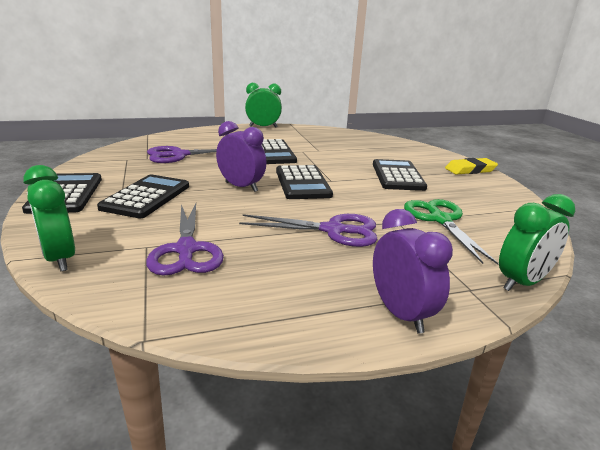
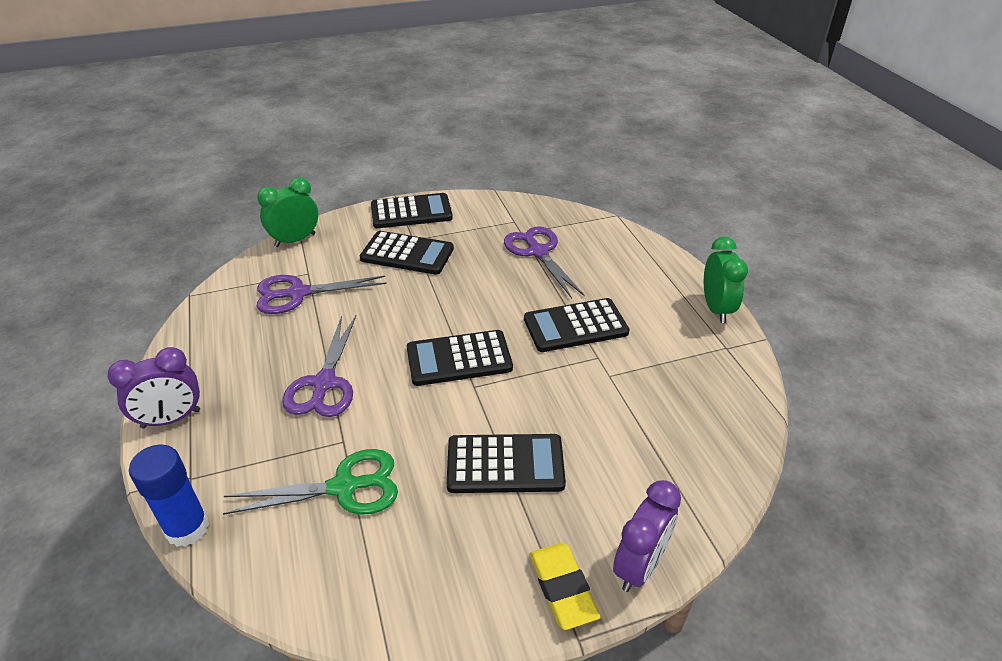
camera: 90 degrees right, 15 degrees up
(241, 187) = (440, 310): purple clock -> purple clock (639, 566)
(522, 282) = (187, 528): green clock -> blue glue stick

